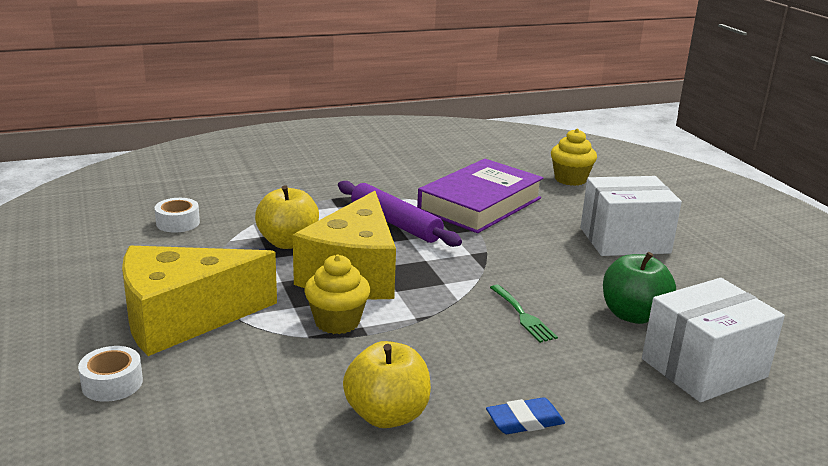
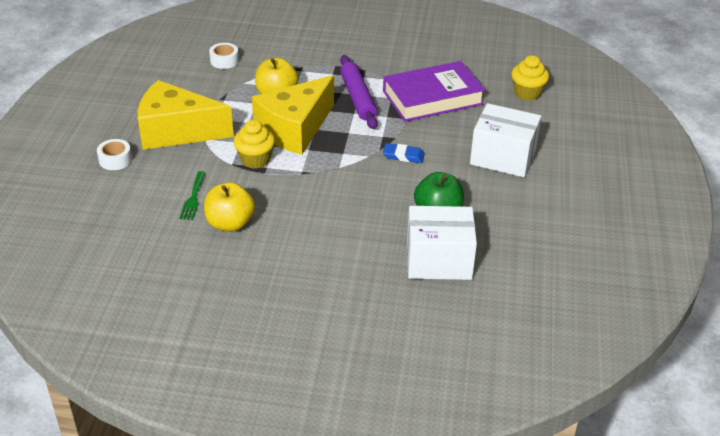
camera: 30 degrees right, 15 degrees up
(523, 316) = (367, 191): green fork -> green fork (193, 198)
(524, 421) = (297, 252): blue eraser -> blue eraser (403, 156)

